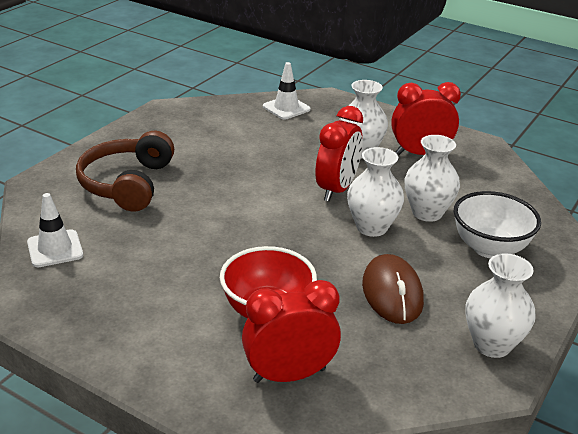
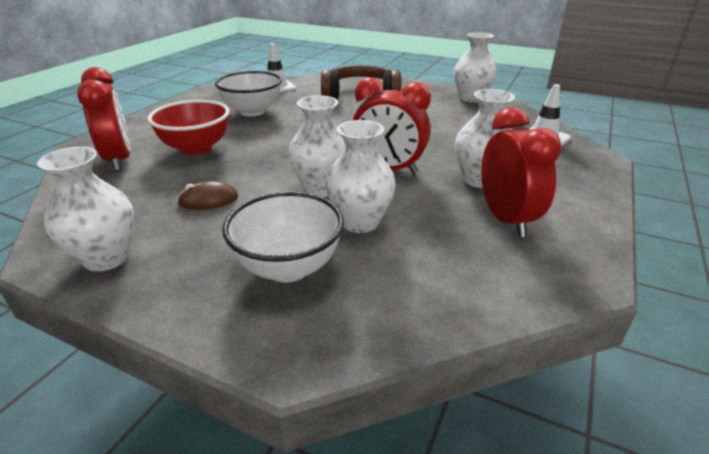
camera: 85 degrees right, 0 degrees up
(152, 270) = (252, 111): none -> white bowl
(171, 119) = (471, 98): none -> white vase
(392, 293) = (208, 200): brown mouse -> brown mouse, size x0.60

